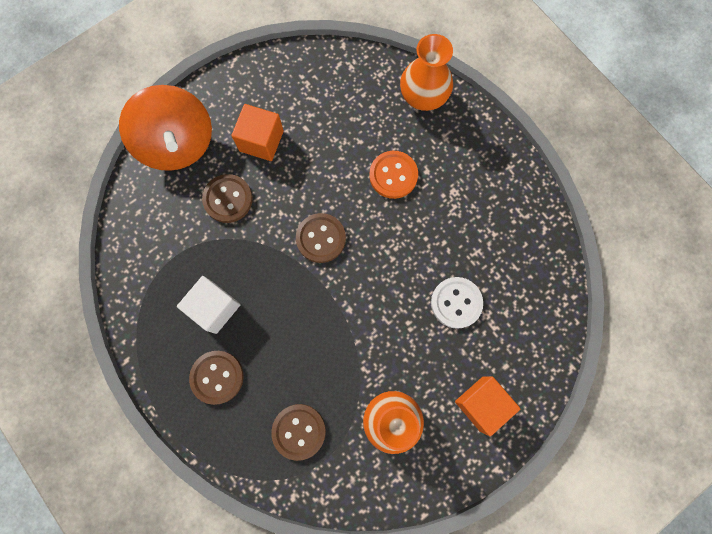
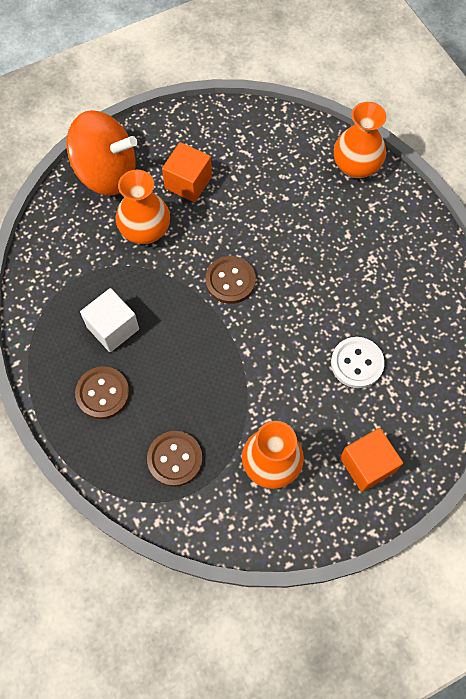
camera: 10 degrees right, 10 degrees down
(178, 144) = (106, 173): orange spinning top -> orange spinning top turned 60 degrees counterclockwise
(228, 199) = (145, 230): brown button -> orange vase
(393, 175) = (313, 234): orange button -> none

